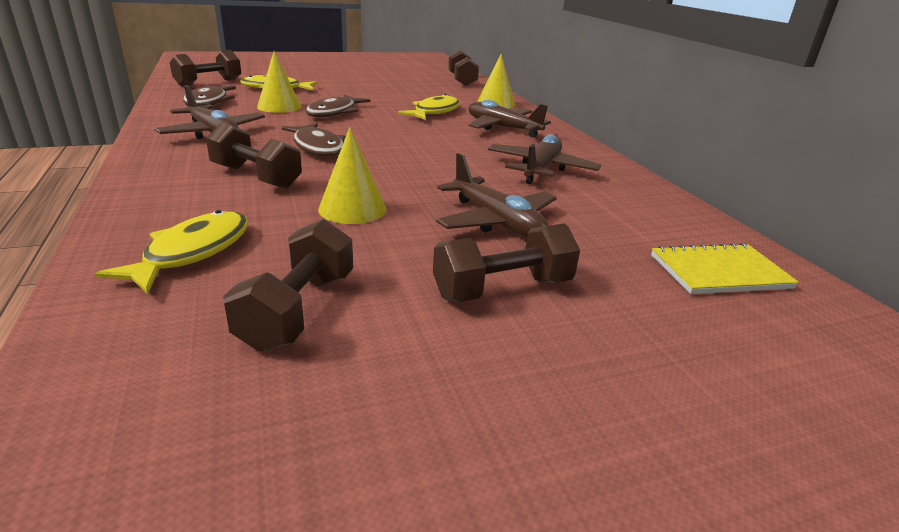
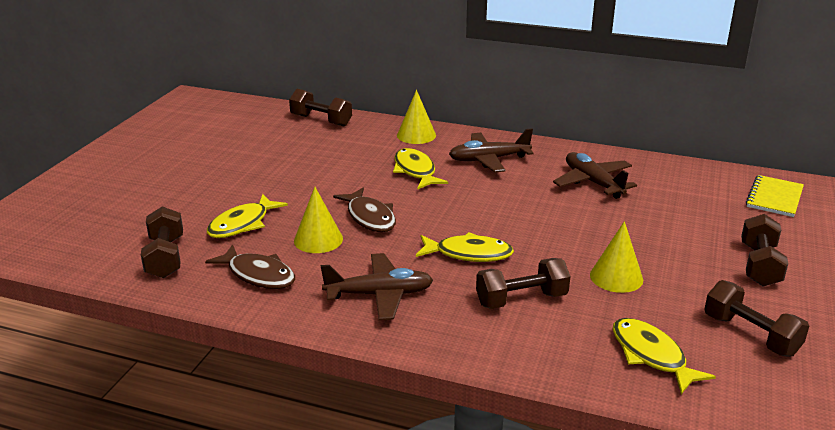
camera: 50 degrees left, 0 degrees up
(317, 147) = (468, 254): brown fish -> yellow fish
(496, 221) = (671, 233): brown plane -> none

